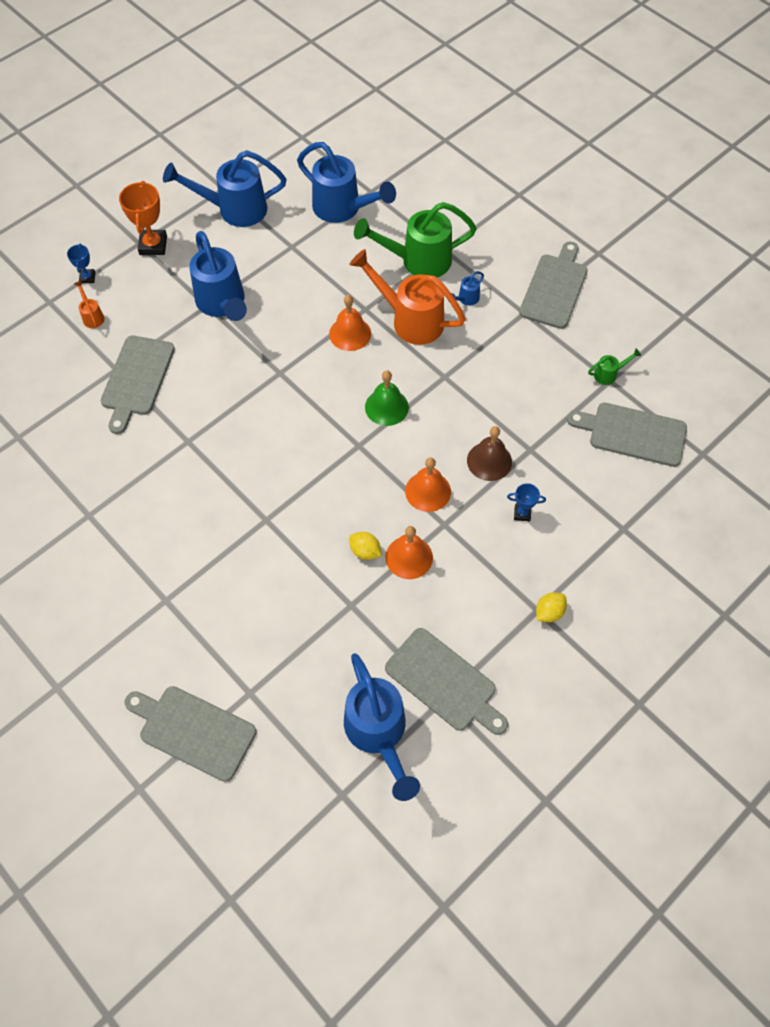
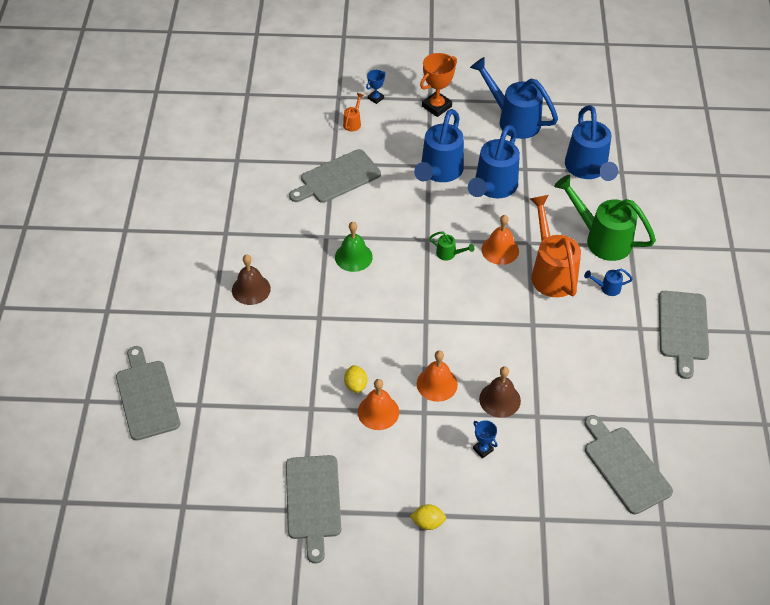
camera: 45 degrees right, 10 degrees down
(175, 546) = (251, 289): none -> brown bell
(378, 734) = (241, 493): blue watering can -> blue watering can (492, 188)
(386, 407) = (471, 312): green bell -> green bell (353, 257)
(554, 288) = (683, 329): grey cutting board -> grey cutting board turned 120 degrees clockwise
(609, 374) = (654, 415): green watering can -> green watering can (449, 254)

